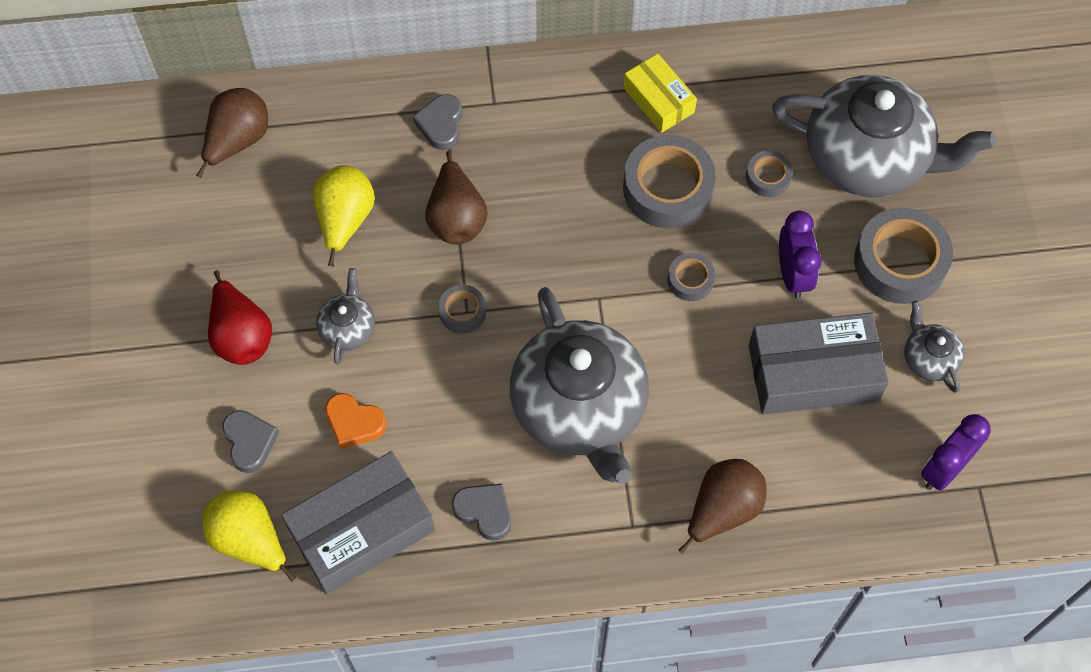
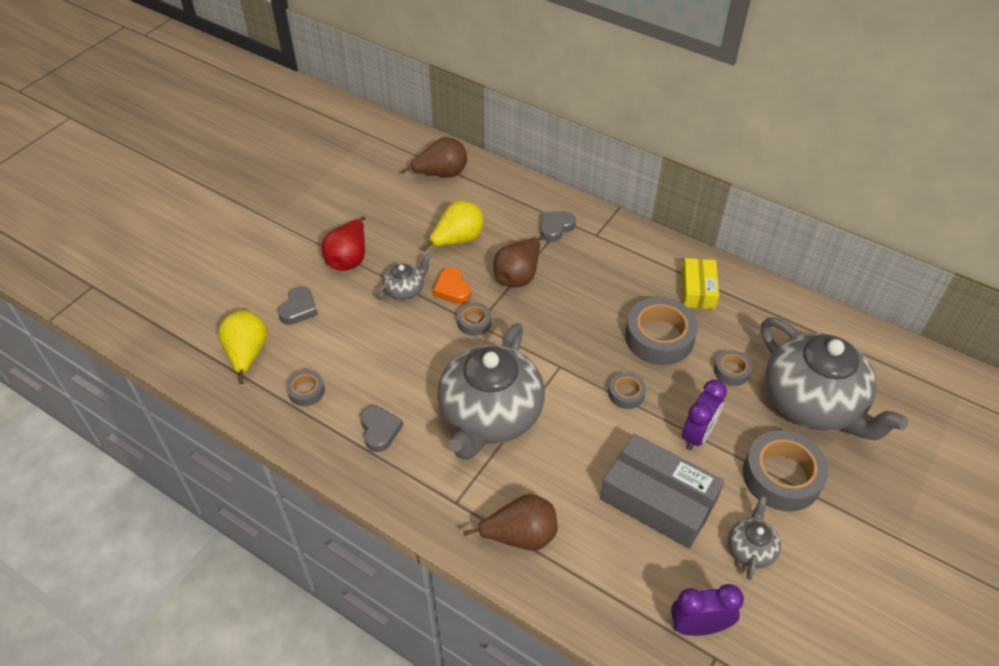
camera: 40 degrees right, 15 degrees down
(354, 423) = (359, 336): orange heart -> orange heart (452, 289)
(362, 530) = (306, 391): grey box -> grey tape

